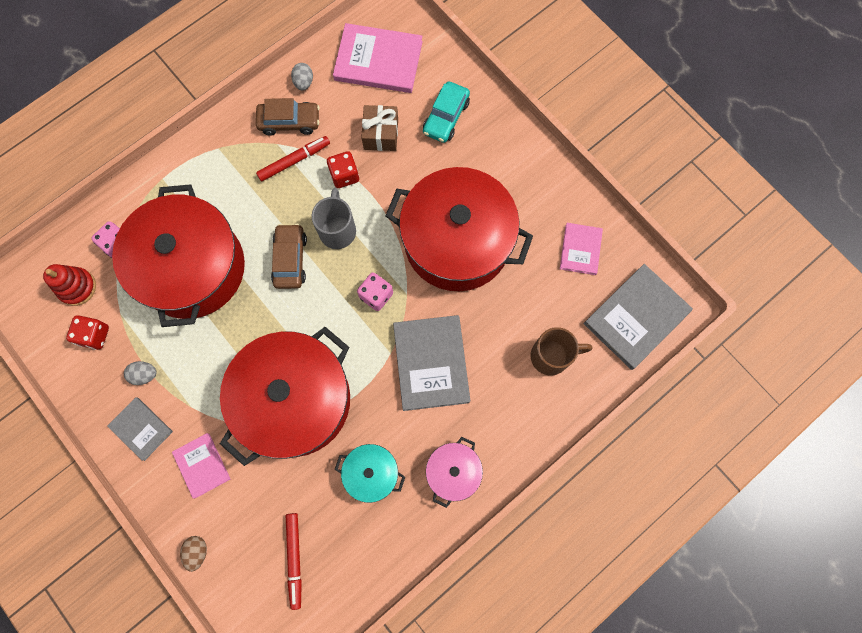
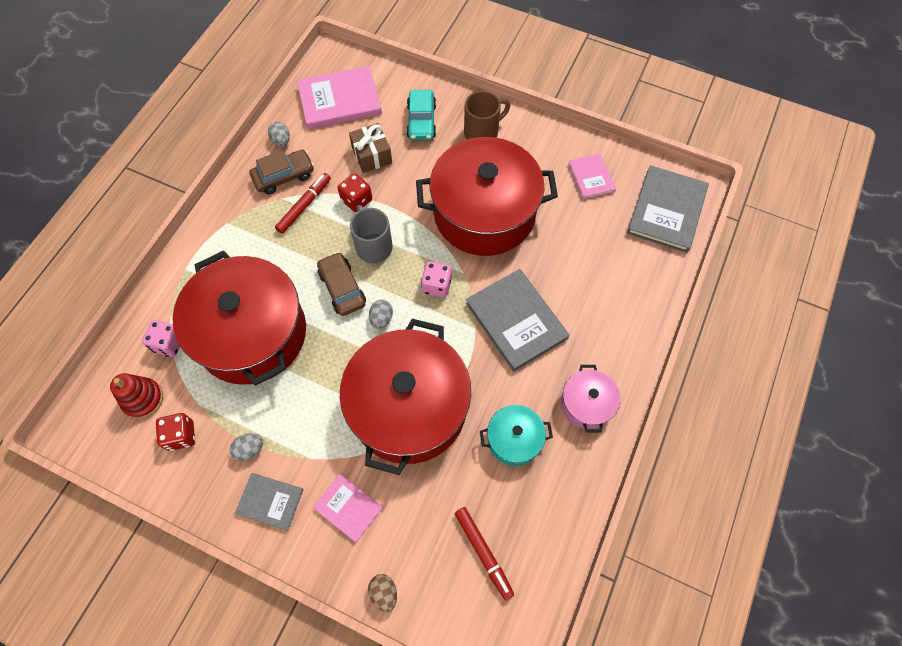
camera: 25 degrees left, 10 degrees down
(311, 305) = (381, 319): none -> grey egg
(551, 356) = (615, 270): brown mug -> brown mug (482, 132)

